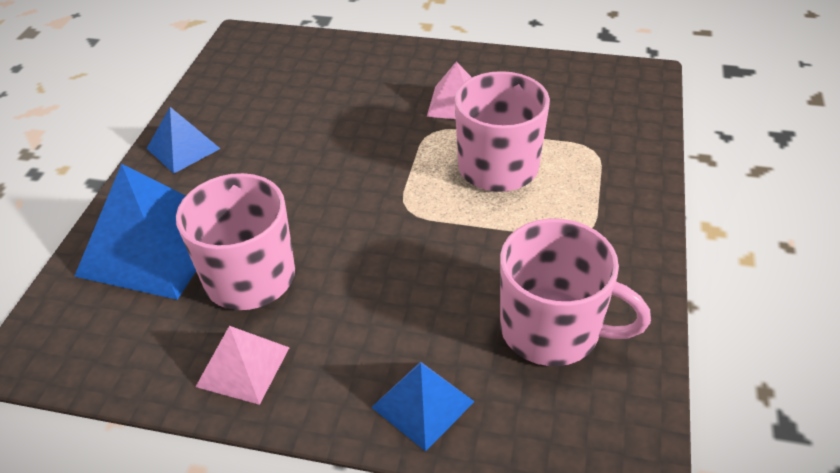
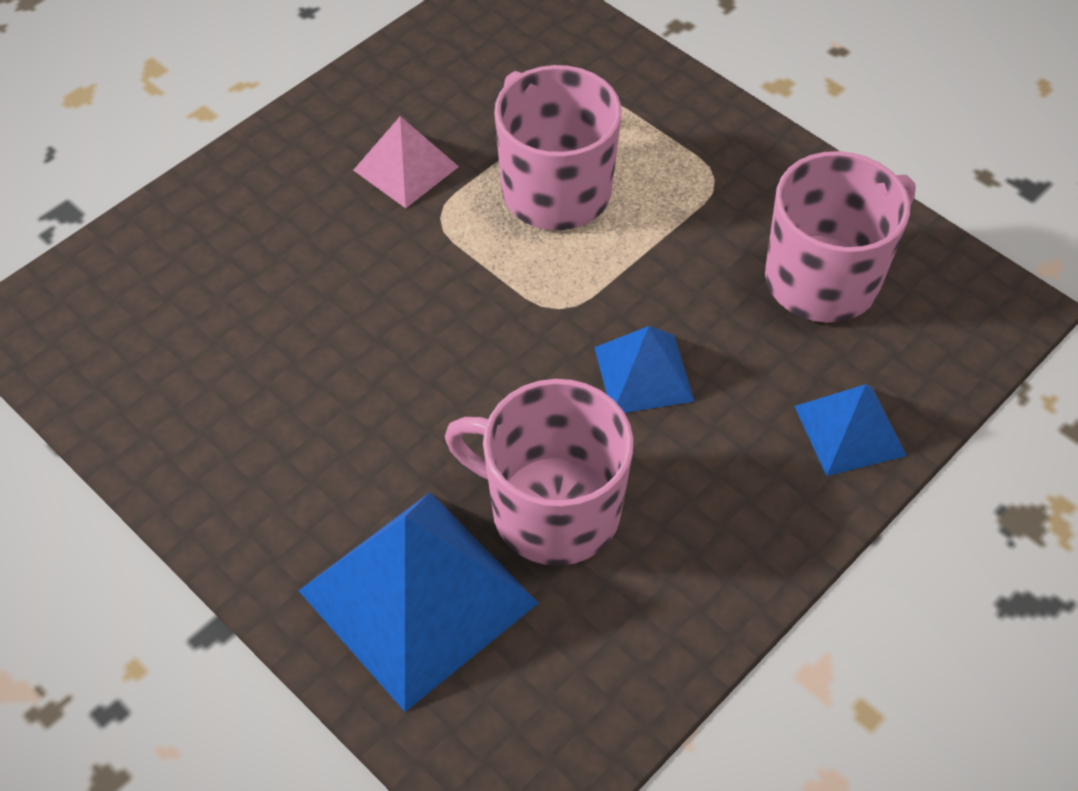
camera: 60 degrees left, 10 degrees up
(183, 148) = (233, 494): blue pyramid -> blue pyramid (643, 374)
(243, 367) = (695, 572): pink pyramid -> none

